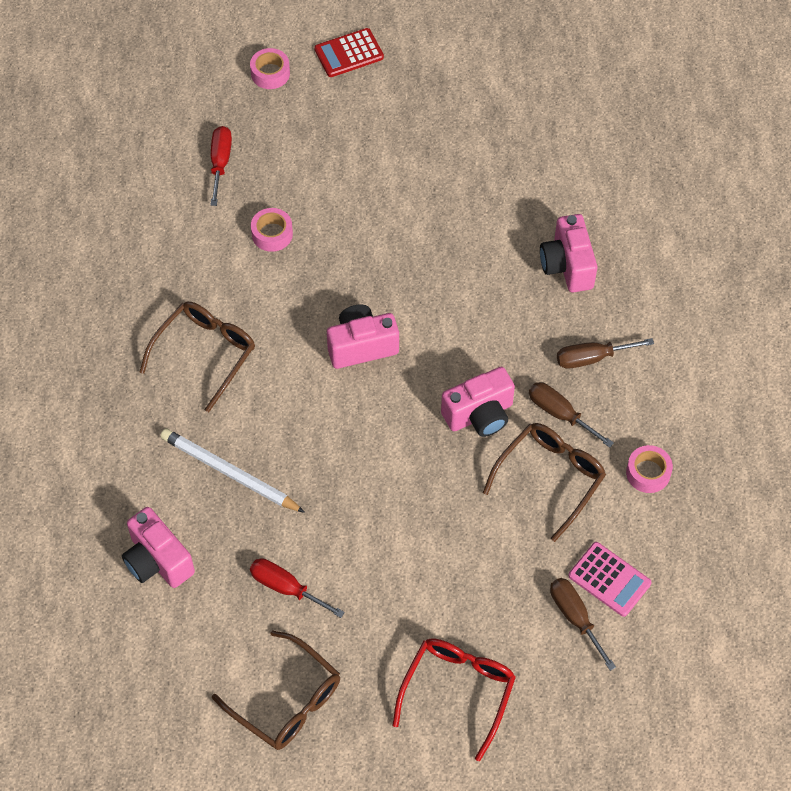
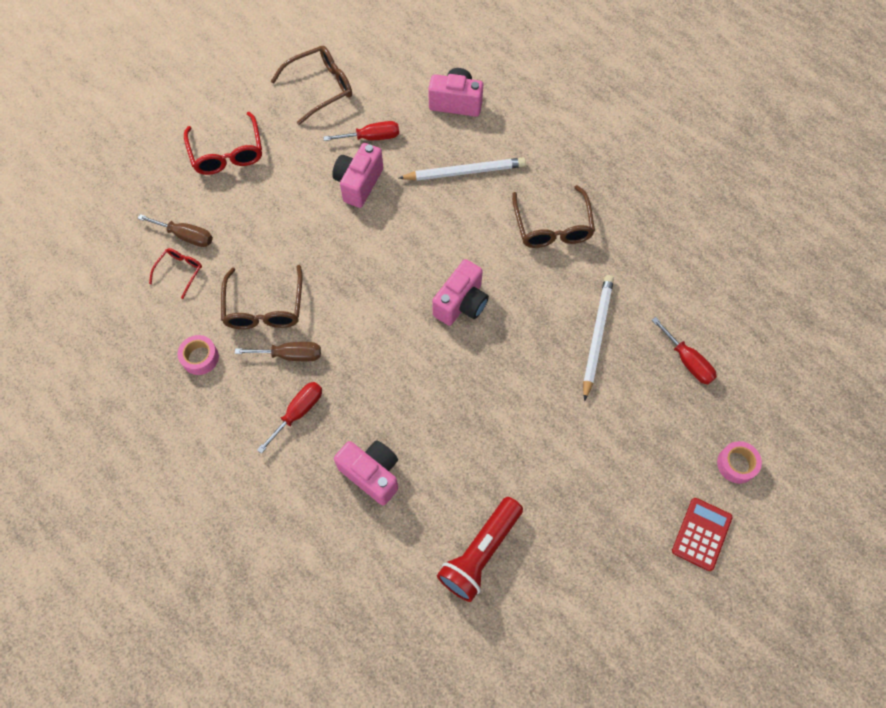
camera: 140 degrees right, 5 degrees up
(272, 234) = (597, 336): pink tape -> white pencil
(286, 700) = (320, 88): brown glasses -> brown glasses turned 150 degrees clockwise
(479, 414) = (344, 315): pink camera -> pink camera (359, 183)
(528, 154) = (480, 553): none -> red flashlight
(591, 358) = (298, 412): brown screwdriver -> red screwdriver
(609, 579) = (179, 272): pink calculator -> red glasses

